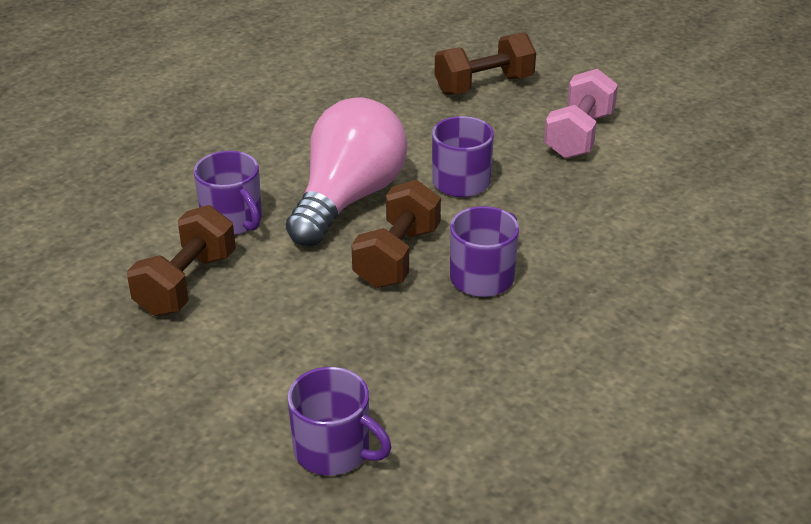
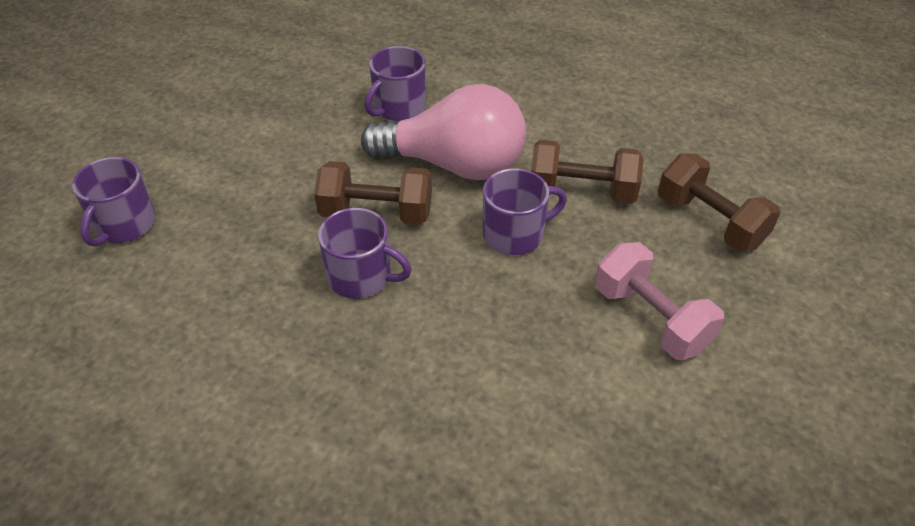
camera: 75 degrees right, 10 degrees up
(186, 284) = (309, 104): brown dumbbell -> brown dumbbell (582, 192)
(579, 135) = (651, 319): pink dumbbell -> pink dumbbell turned 45 degrees clockwise

